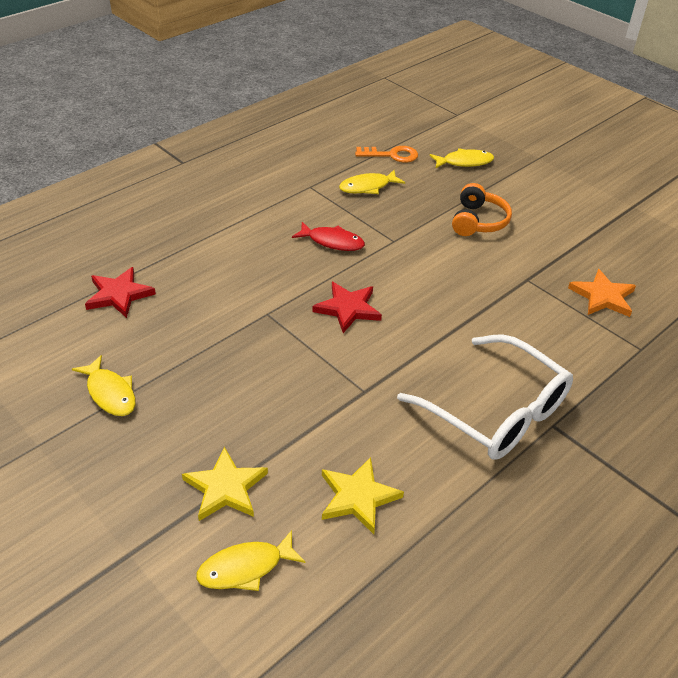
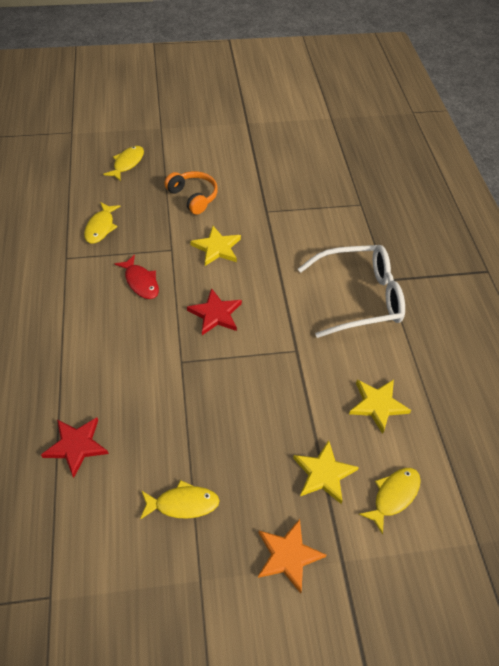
camera: 55 degrees left, 10 degrees up
(245, 568) = (393, 496): yellow fish -> yellow fish turned 150 degrees counterclockwise
(332, 242) = (141, 282): red fish -> red fish turned 90 degrees clockwise
(392, 155) = (79, 193): orange key -> none
(432, 269) = (217, 248): none -> yellow star
(602, 296) = (309, 190): orange star -> orange star (288, 556)

